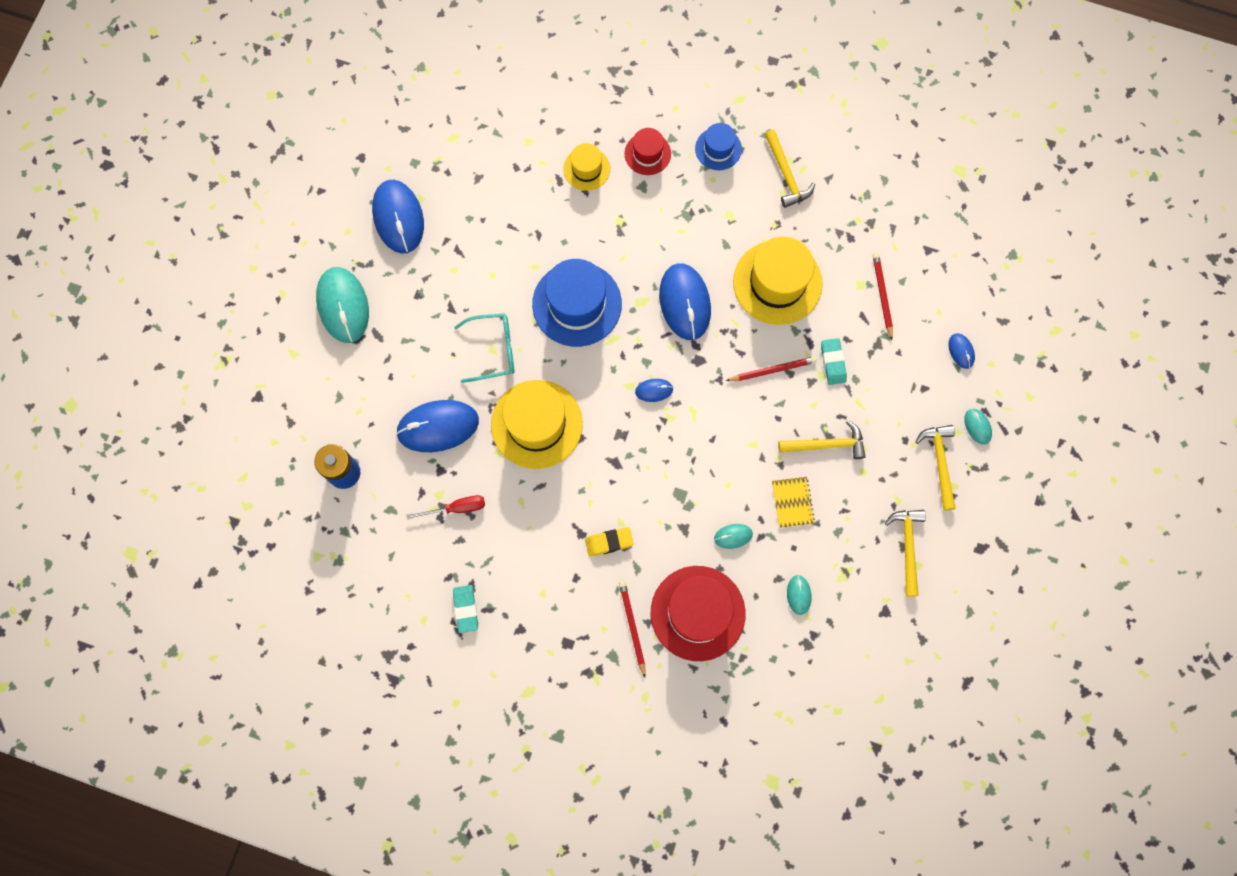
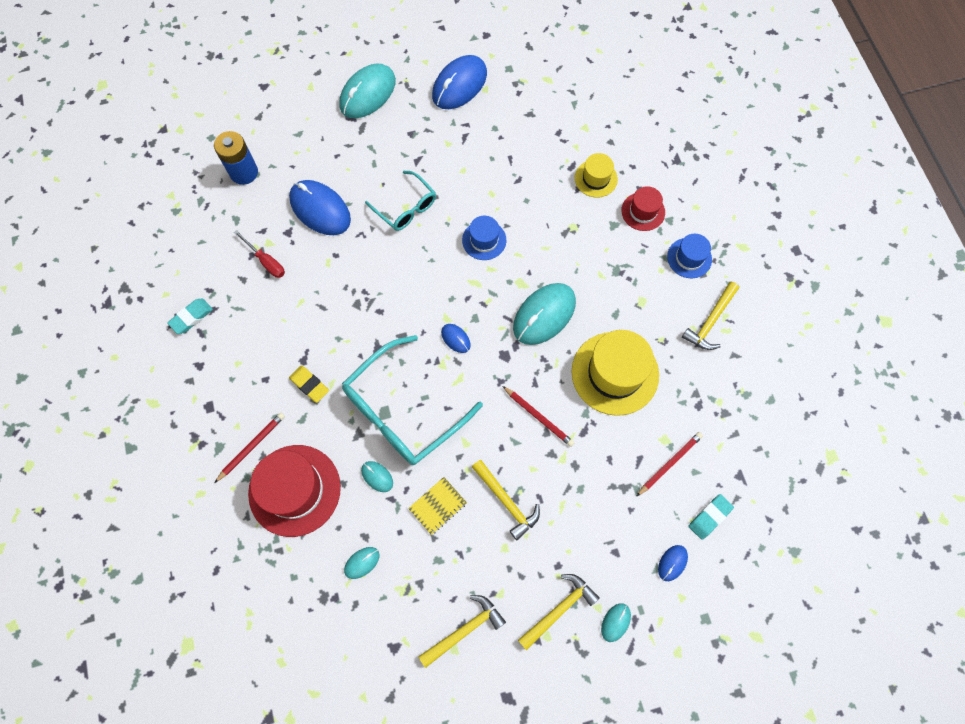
camera: 55 degrees right, 5 degrees down
(536, 424) = (369, 273): yellow hat -> none
(577, 304) = (484, 240): blue hat -> blue hat, size x0.54
(685, 302) = (544, 315): blue mouse -> turquoise mouse
(689, 477) = (403, 410): none -> turquoise glasses
(833, 362) = (581, 461): turquoise eraser -> turquoise eraser (709, 517)

